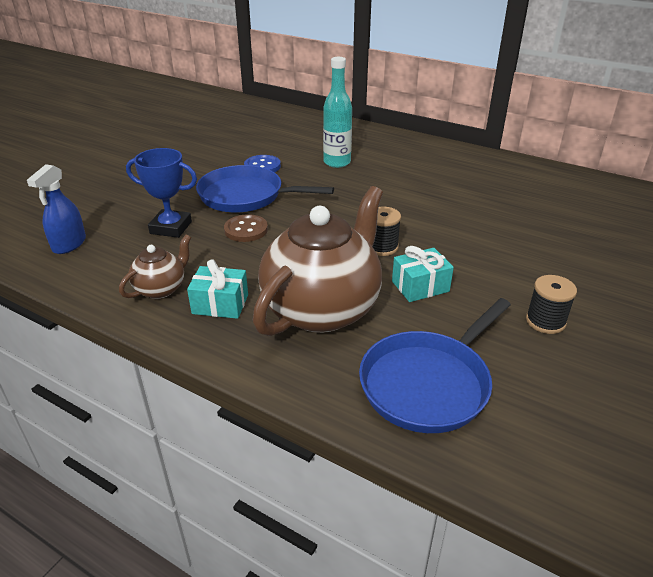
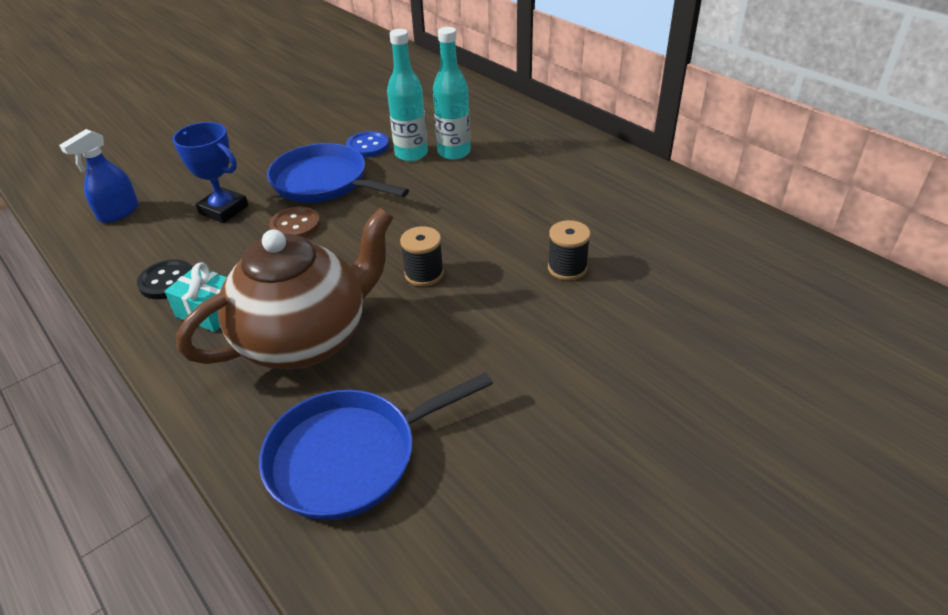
camera: 20 degrees right, 5 degrees up
(161, 289) = (167, 281): brown teapot -> black button
(303, 167) = (411, 154): none -> turquoise bottle
(420, 286) = (430, 333): turquoise gift -> none
(545, 321) = (542, 411): black spool -> black spool (567, 268)

